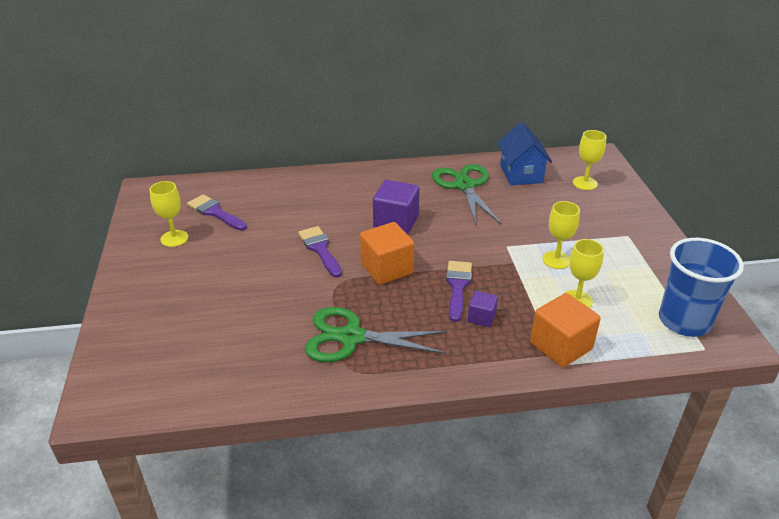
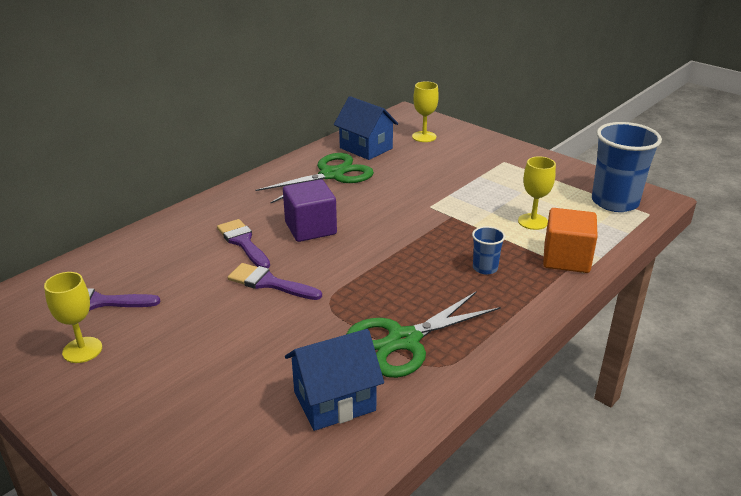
camera: 40 degrees left, 5 degrees down
(259, 351) = (334, 401): none -> blue house
(386, 268) = (355, 269): orange cube -> none
(458, 286) = (435, 254): purple brush -> purple brush (243, 242)
(464, 186) = (331, 175): green scissors -> green scissors turned 105 degrees clockwise
(481, 317) = (485, 268): purple cube -> blue cup
(556, 260) = (479, 200): yellow goblet -> none

